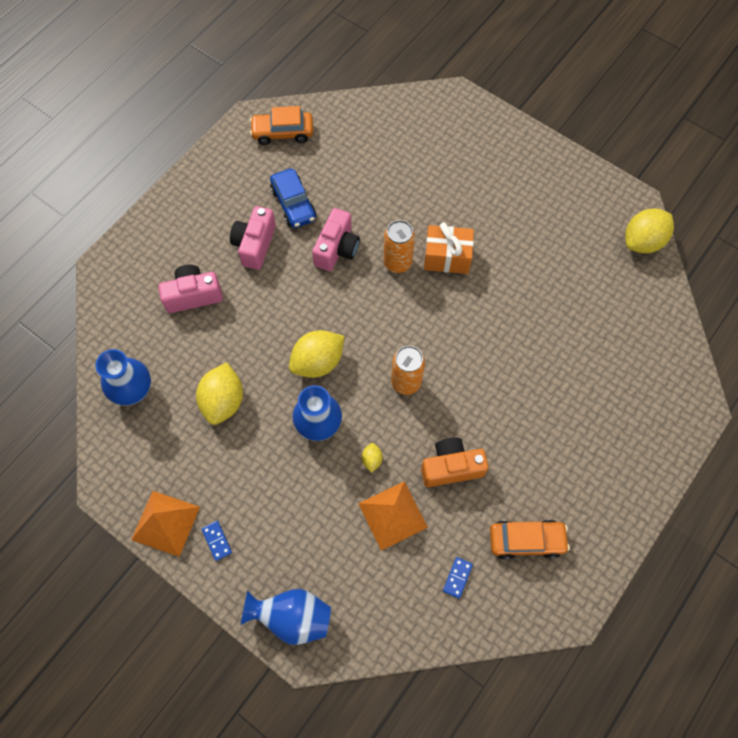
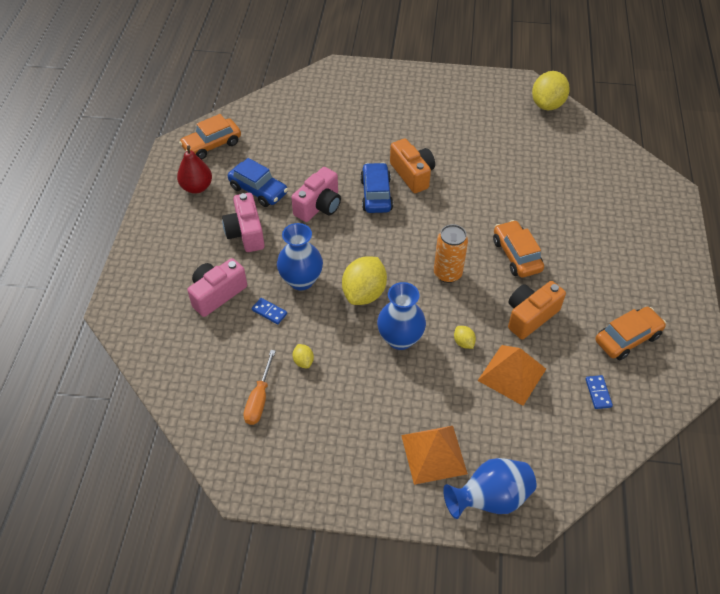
camera: 30 degrees left, 15 degrees down
(134, 391) = (213, 393): blue vase -> blue vase (301, 280)
(165, 523) = (320, 485): orange pyramid -> orange pyramid (433, 454)
(166, 416) = (259, 399): none -> orange screwdriver
(217, 541) = (378, 474): blue domino -> blue domino (269, 312)
(223, 401) = (303, 361): yellow lemon -> yellow lemon, size x0.45
(242, 174) = (197, 187): none -> red pear
(337, 249) = (319, 206): pink camera -> pink camera turned 45 degrees clockwise
(397, 262) = (376, 194): orange can -> blue car
(447, 257) = (412, 174): orange gift -> orange camera
(484, 397) = (516, 255): none -> orange car

